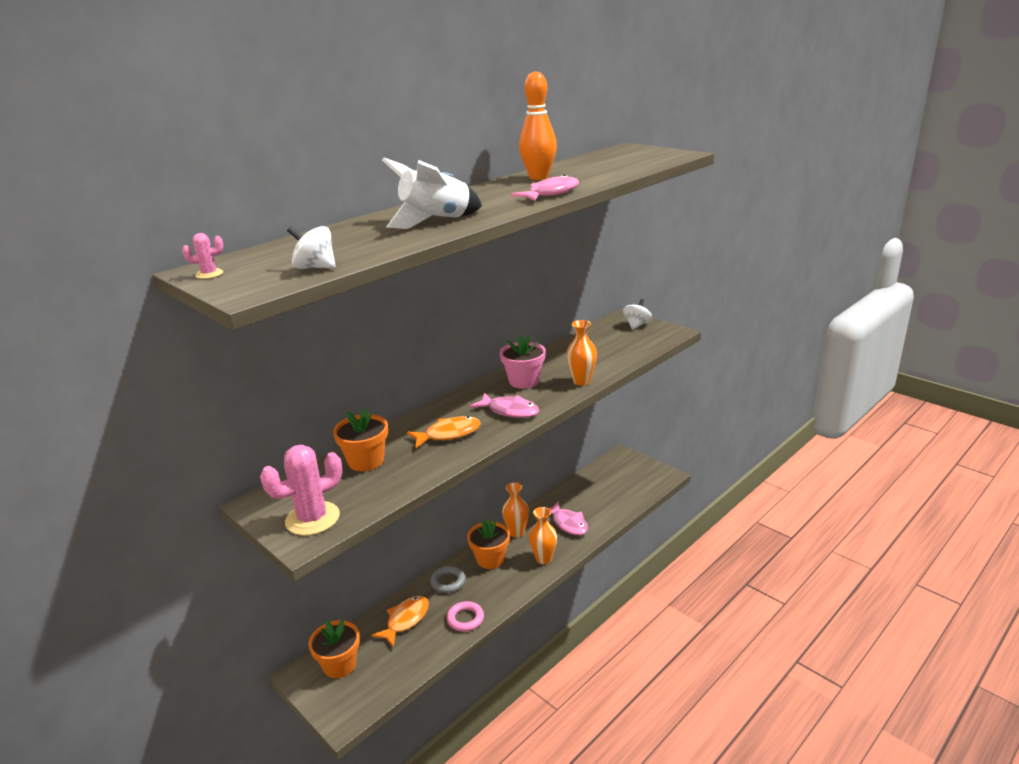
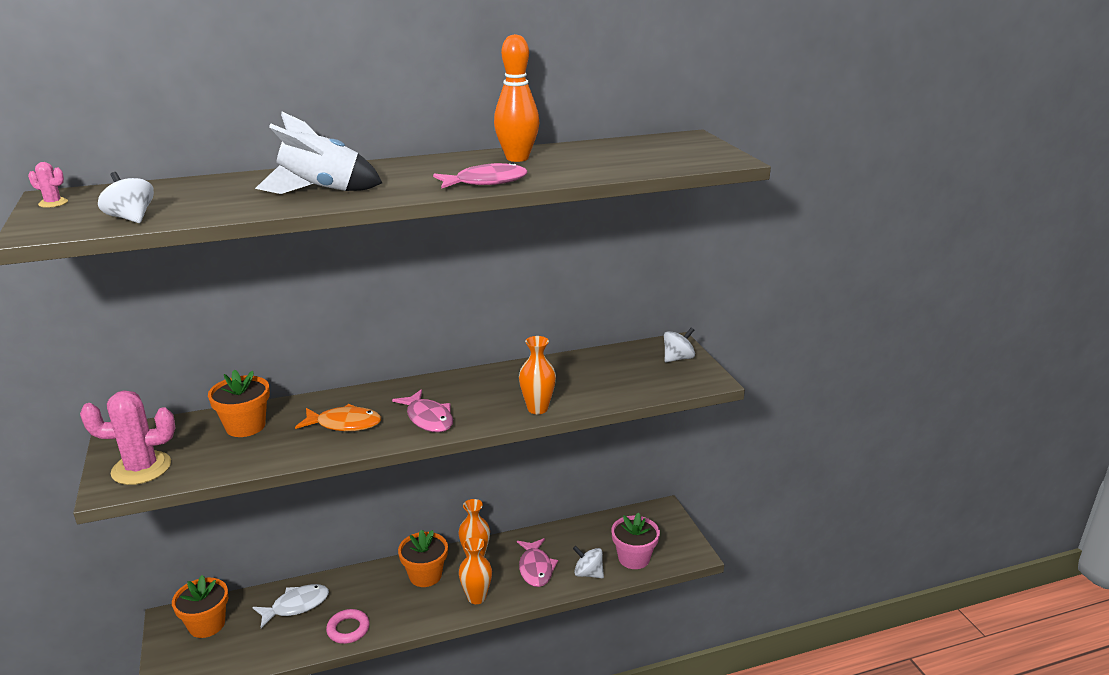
camera: 25 degrees right, 0 degrees up
(405, 620) = (296, 606): orange fish -> white fish
(448, 582) = (366, 583): grey ring -> none
(524, 381) = (481, 389): pink flower pot -> pink flower pot (634, 558)
(608, 513) = (588, 573): none -> white spinning top

